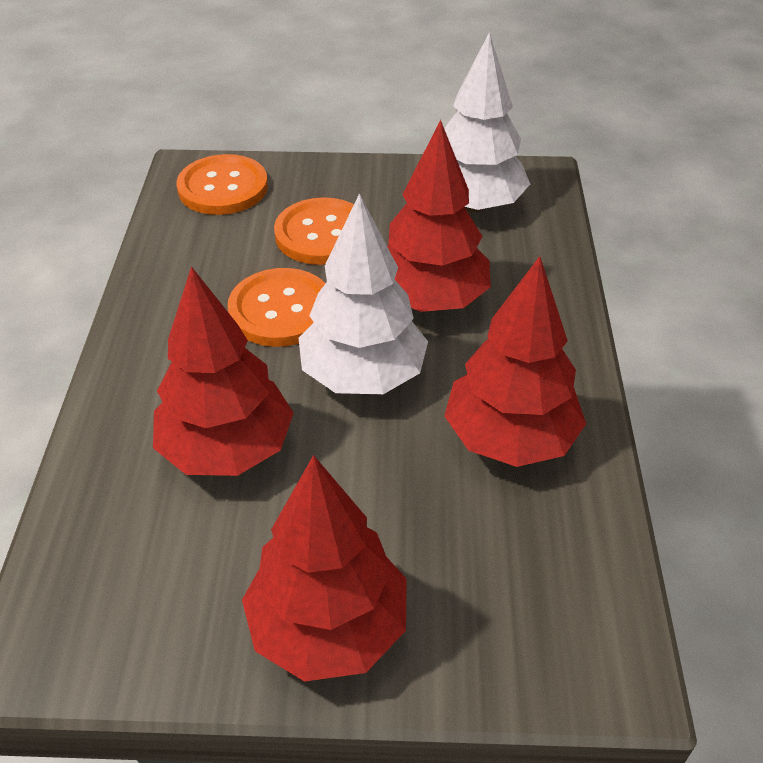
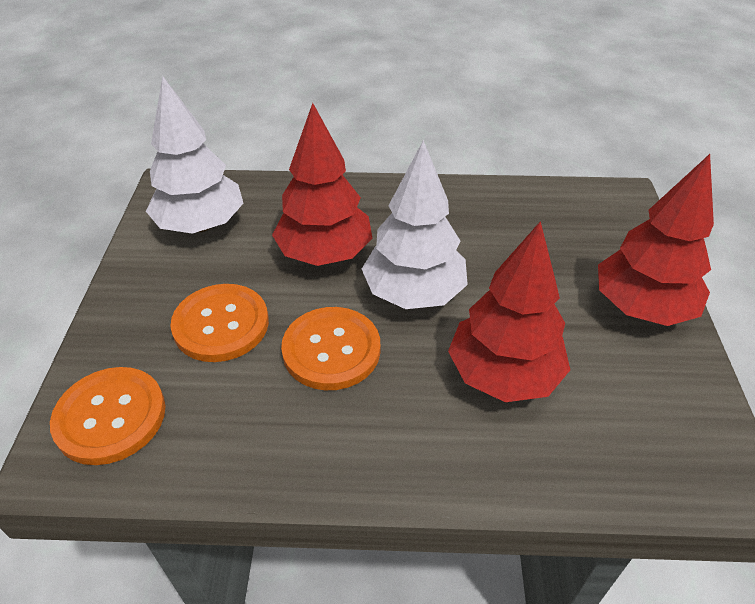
camera: 90 degrees left, 0 degrees up
(510, 438) = (468, 221): red tree -> none

